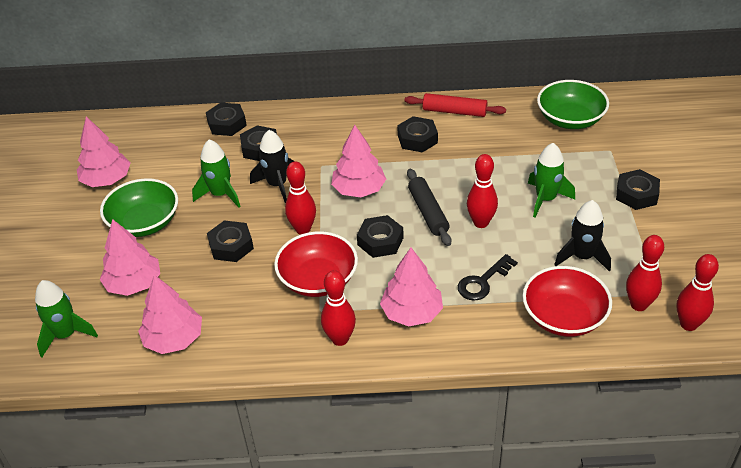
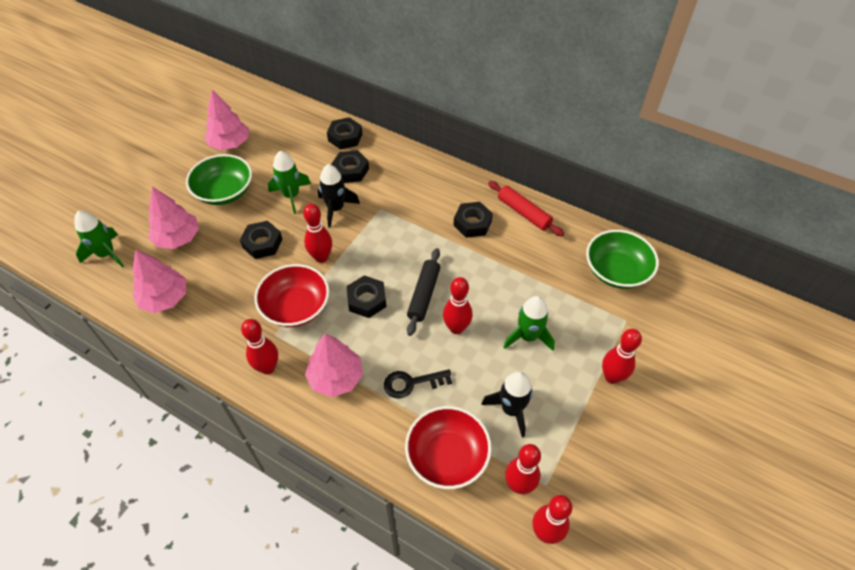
camera: 30 degrees right, 10 degrees up
(359, 190) = (390, 245): pink tree -> none
(636, 194) = (612, 377): black nut -> red bowling pin

